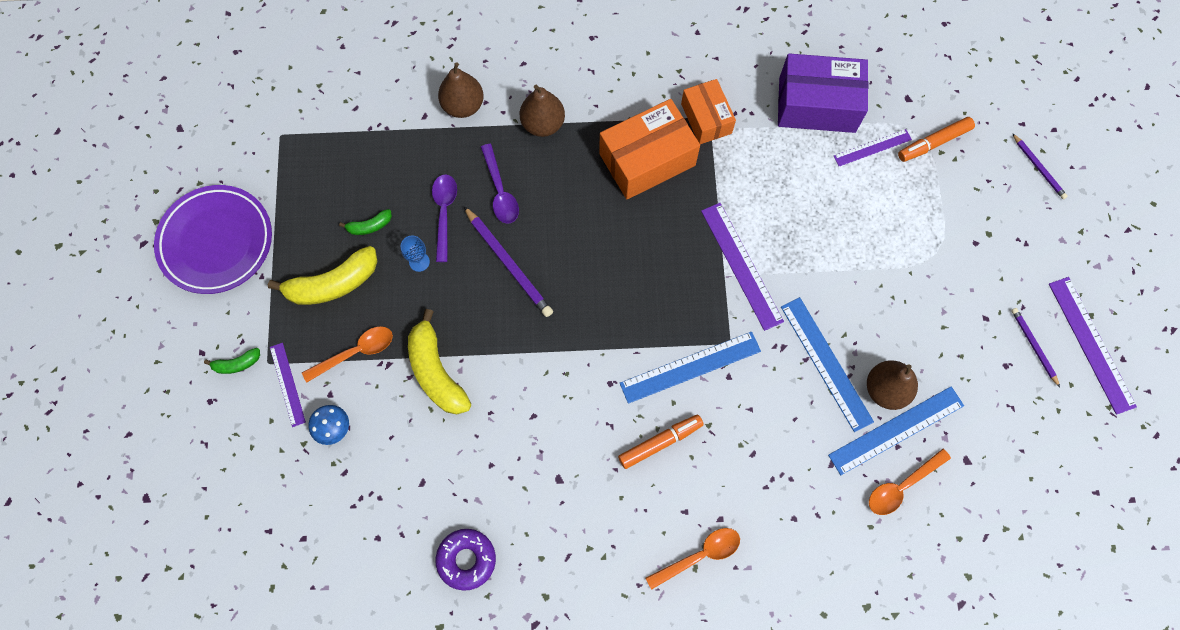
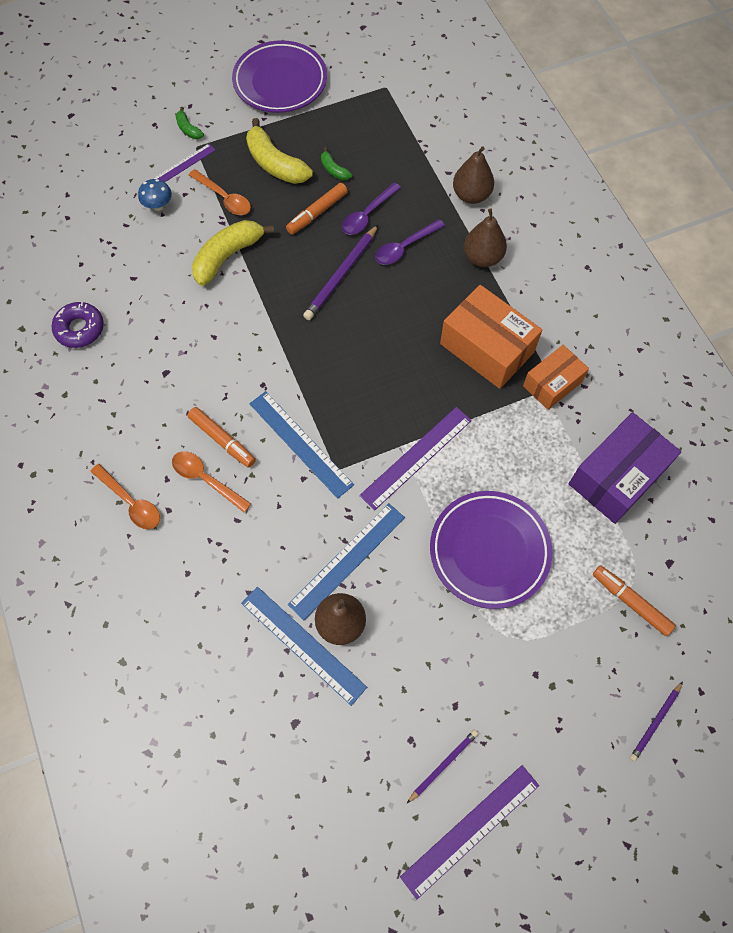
camera: 70 degrees right, 5 degrees down
(419, 262) = (317, 213): blue goblet -> orange marker
(444, 213) = (367, 215): purple spoon -> purple spoon turned 150 degrees clockwise
(817, 104) = (617, 477): purple box -> purple box turned 60 degrees clockwise
(854, 237) = (489, 551): none -> purple plate
(872, 148) = (595, 542): purple ruler -> none
(902, 486) = (248, 664): orange spoon -> orange spoon (206, 479)

